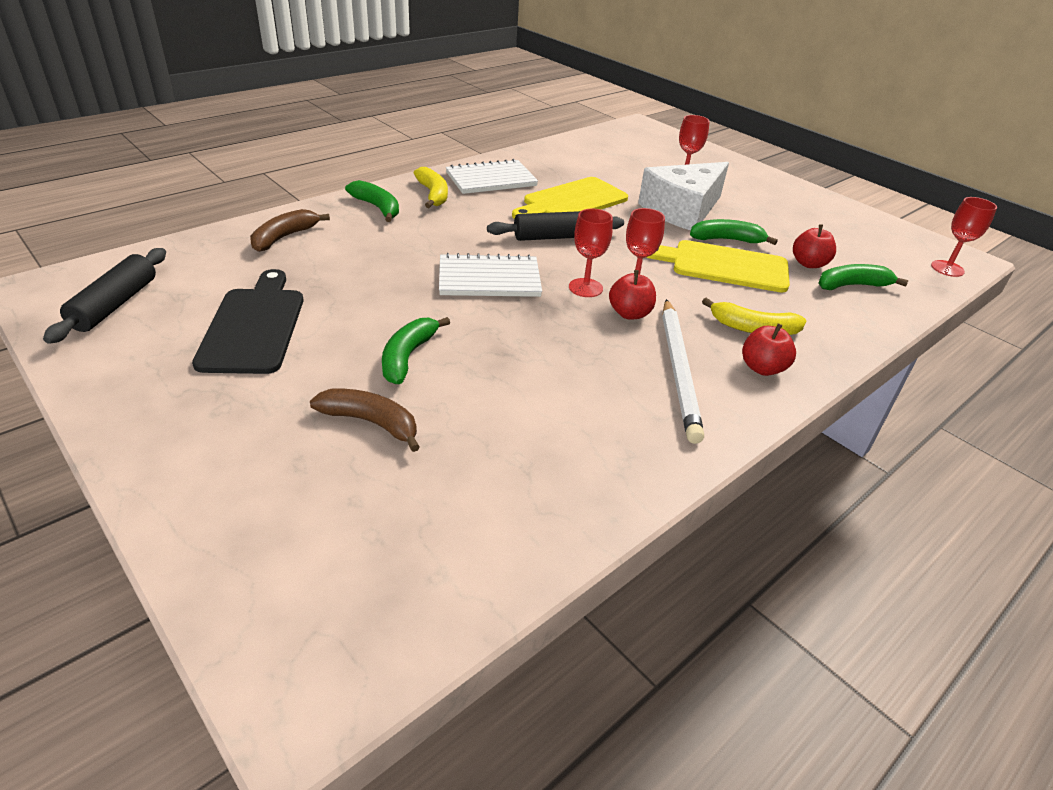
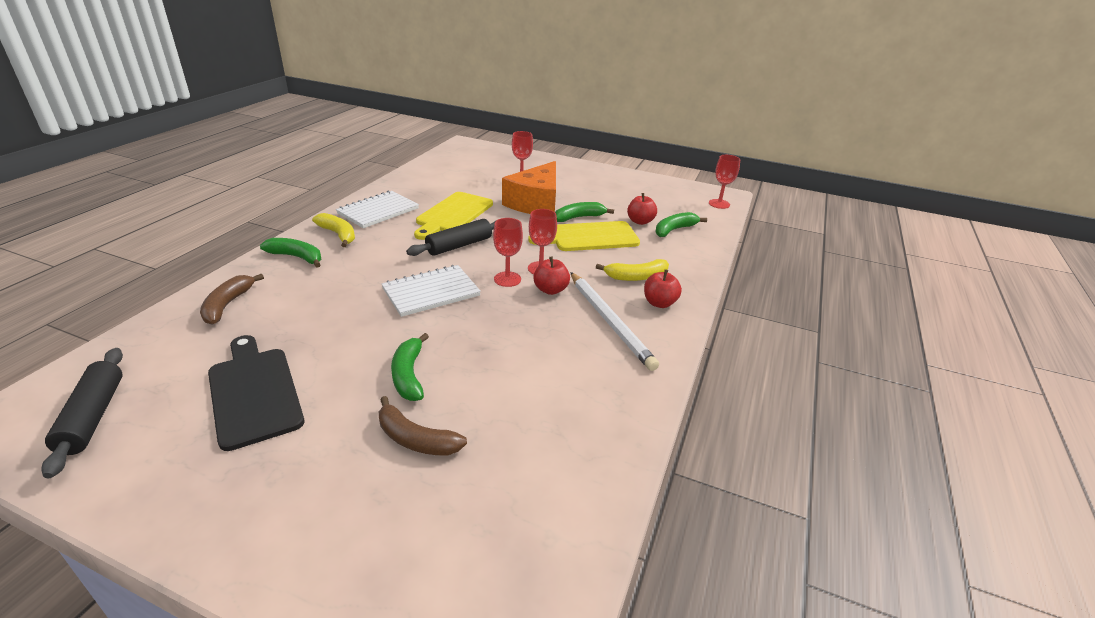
camera: 25 degrees left, 5 degrees down
(371, 422) = (416, 439): brown banana -> brown banana turned 150 degrees counterclockwise
(682, 210) = (536, 203): white cheese -> orange cheese

